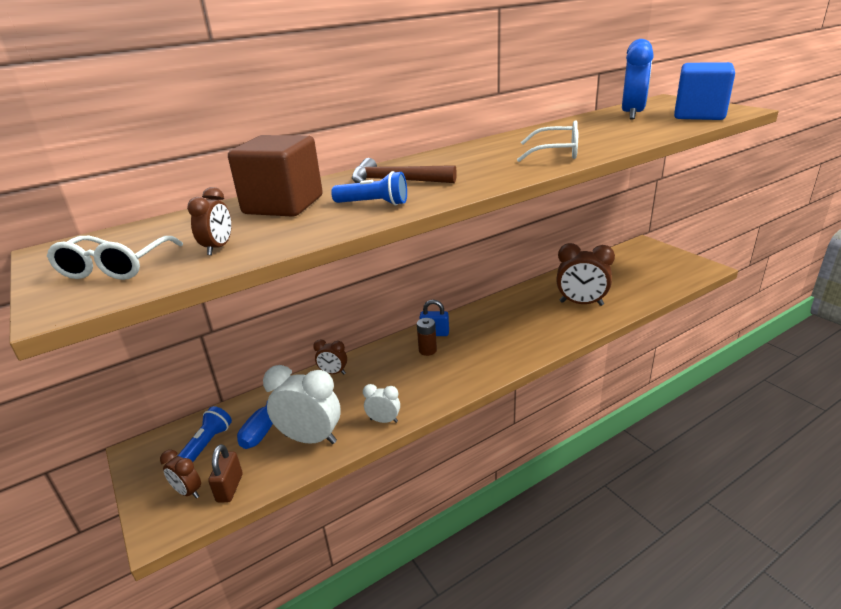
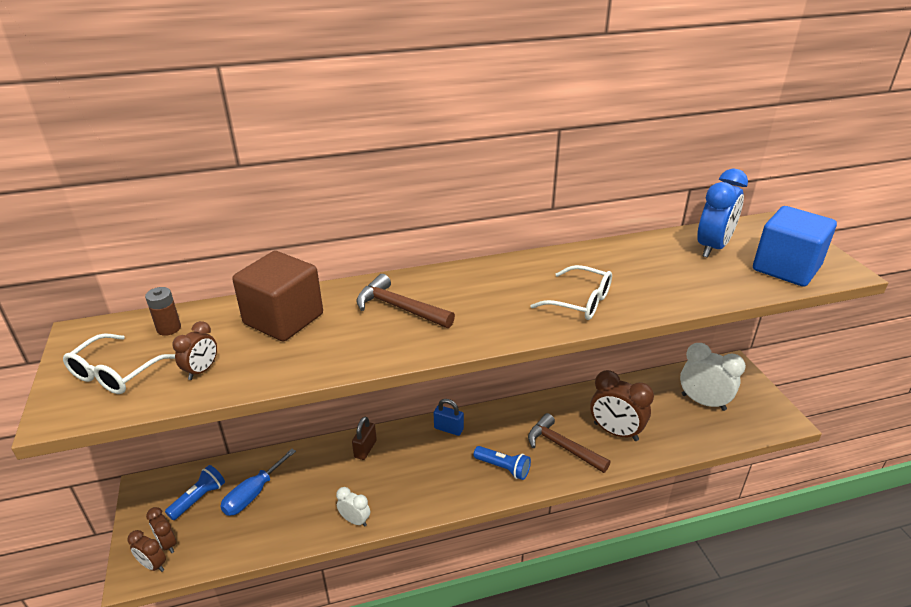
camera: 15 degrees right, 5 degrees up
(230, 488) = (200, 551): brown padlock -> brown padlock (365, 449)
(310, 439) = (284, 520): white clock -> white clock (703, 402)
(333, 373) = (335, 450): brown clock -> brown clock (153, 565)
(374, 204) = (359, 341): blue flashlight -> blue flashlight (503, 468)
(427, 350) = (432, 448): brown battery -> brown battery (169, 328)
(543, 323) = (562, 447): none -> brown hammer

